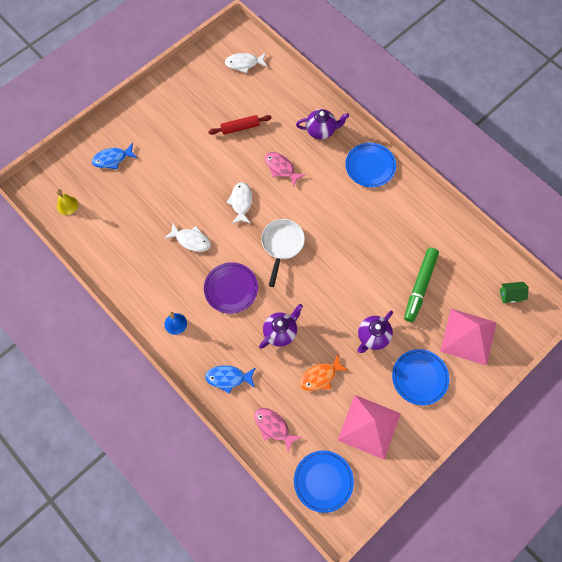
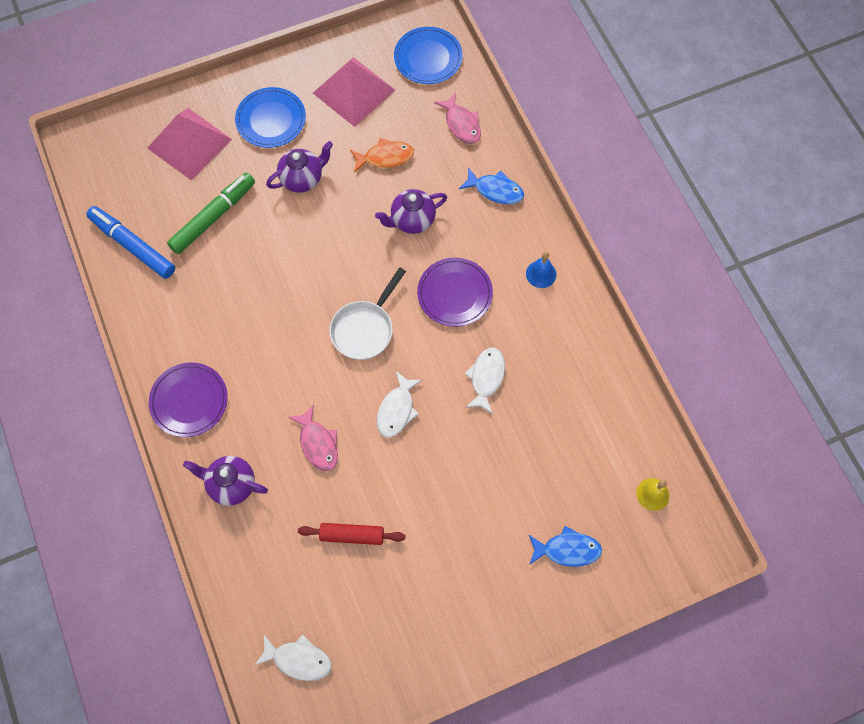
camera: 160 degrees left, 0 degrees up
(191, 240) = (486, 378): white fish -> white fish turned 60 degrees clockwise
(370, 166) = (189, 401): blue plate -> purple plate
(462, 248) = (132, 246): none -> blue marker
(510, 295) = (110, 171): green house -> none

